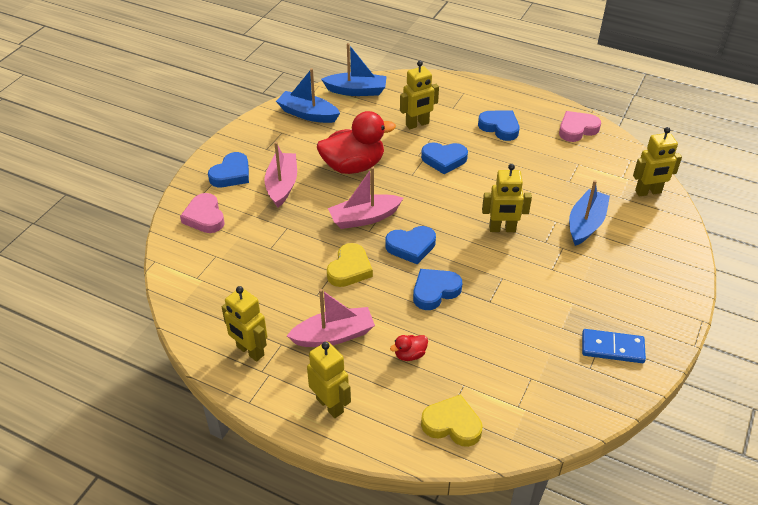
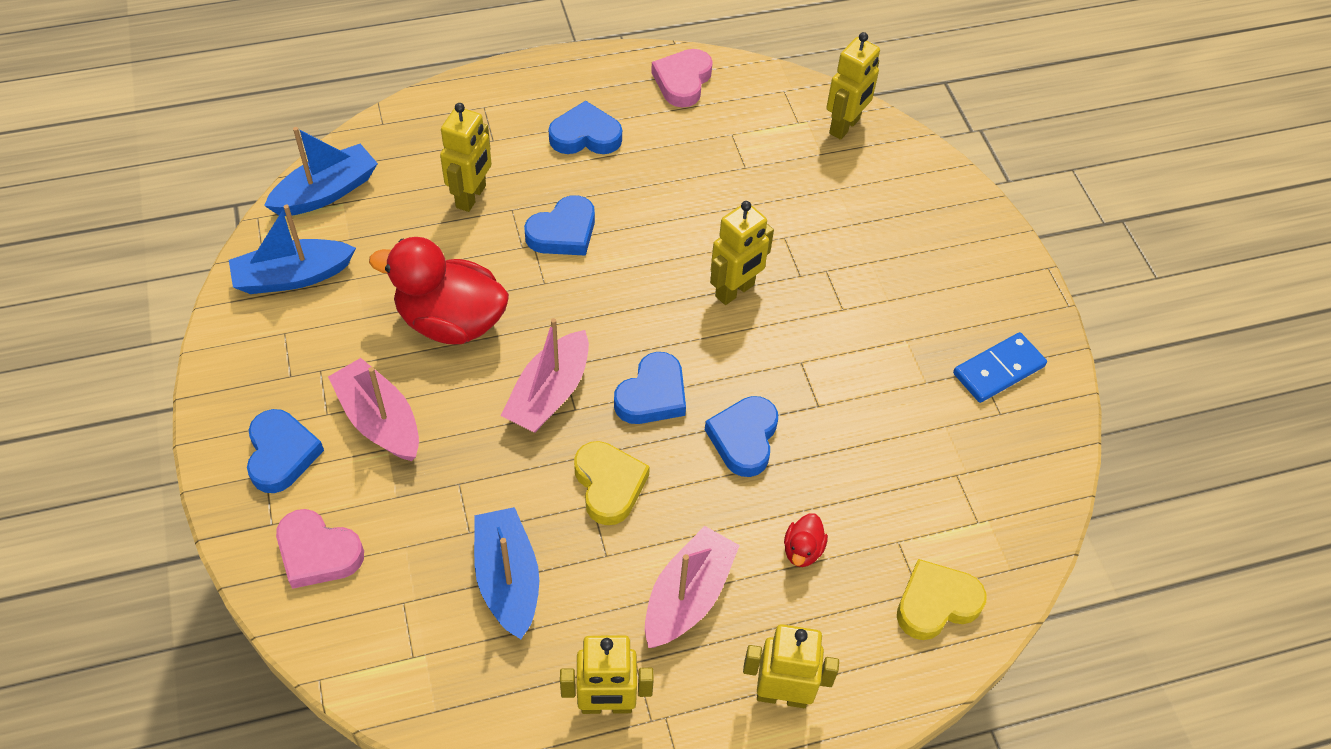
camera: 45 degrees left, 10 degrees up
(353, 166) = (451, 321): red duck -> red duck turned 105 degrees counterclockwise
(586, 224) = (820, 218): blue boat -> blue boat (508, 579)

